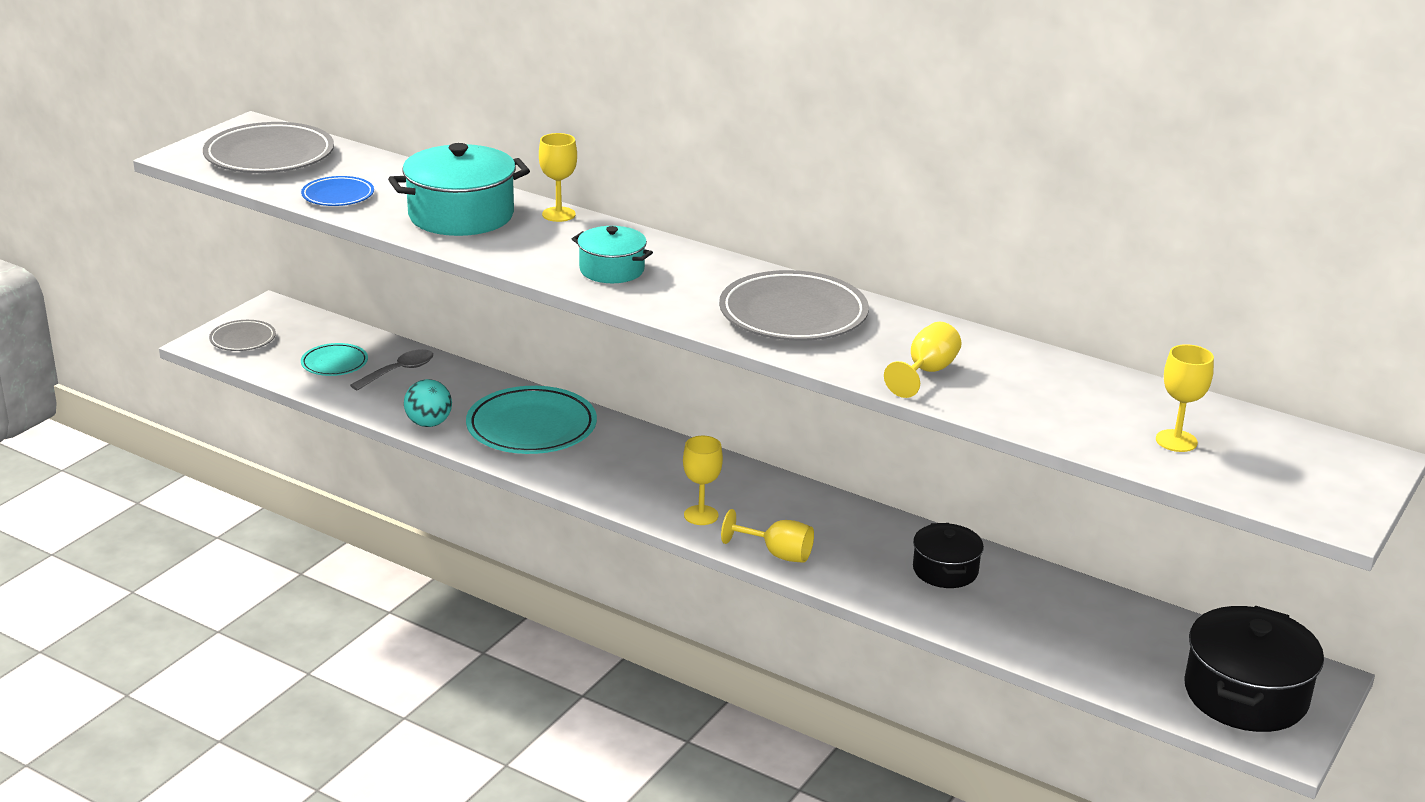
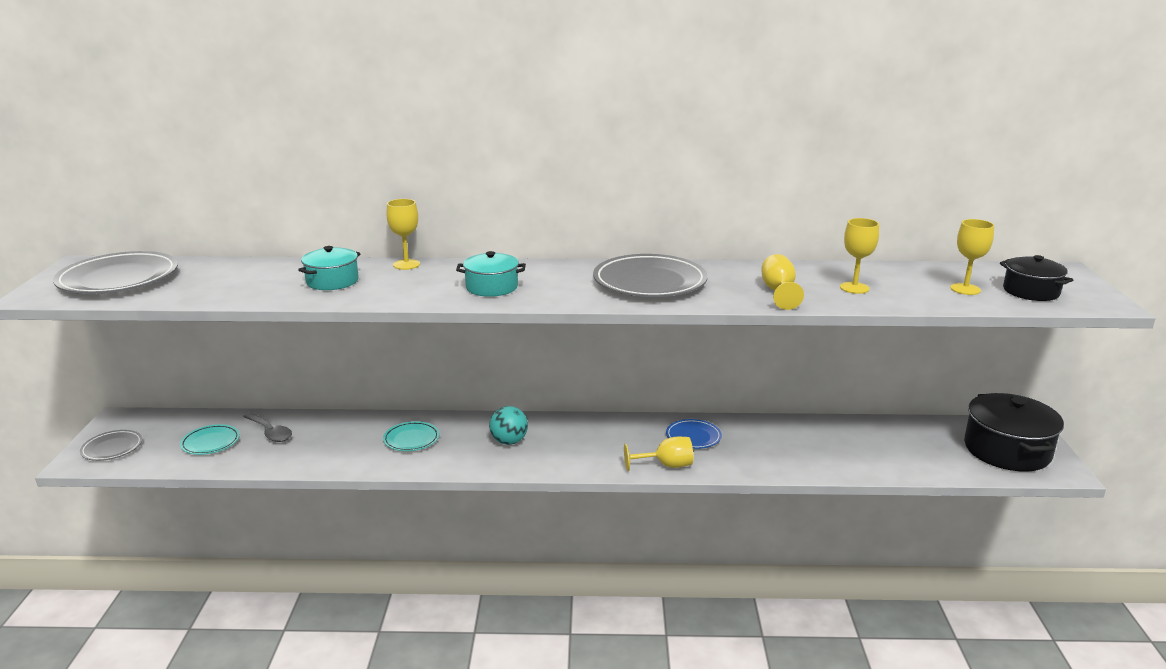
camera: 30 degrees left, 5 degrees down
(338, 195) = (212, 291): blue plate -> blue plate (693, 437)
(399, 371) = (270, 432): grey spoon -> grey spoon turned 120 degrees clockwise
(429, 423) = (329, 461): turquoise ball -> turquoise ball (509, 441)
(461, 215) = (332, 281): turquoise pot -> turquoise pot, size x0.59
(531, 427) = (411, 439): turquoise plate -> turquoise plate, size x0.54
(701, 515) = (590, 458): yellow goblet -> yellow goblet (854, 288)
(945, 570) = (773, 439): black pot -> black pot (1031, 291)

